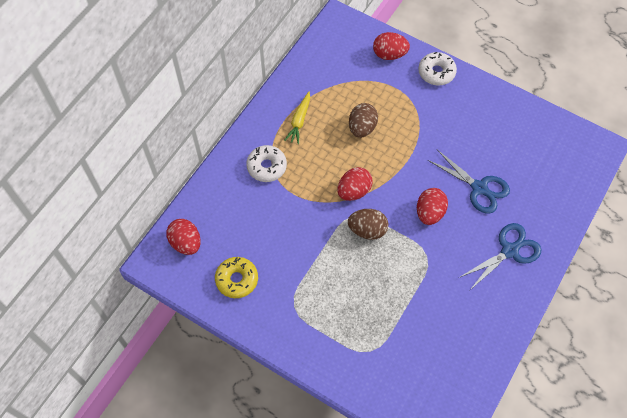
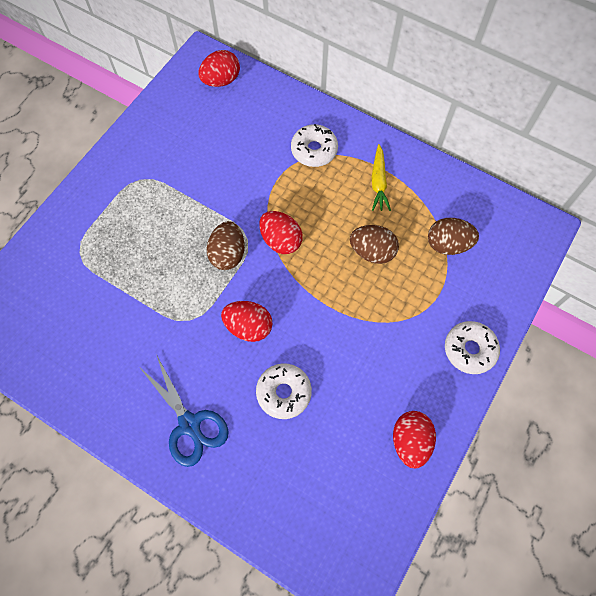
camera: 90 degrees right, 5 degrees up
(237, 280) = (176, 126): yellow donut -> none
(299, 121) = (378, 182): yellow carrot -> yellow carrot turned 105 degrees counterclockwise
(354, 79) = (448, 244): none -> brown egg
(389, 54) = (493, 289): red egg -> red egg (410, 441)
(479, 188) = (284, 392): blue scissors -> white donut

